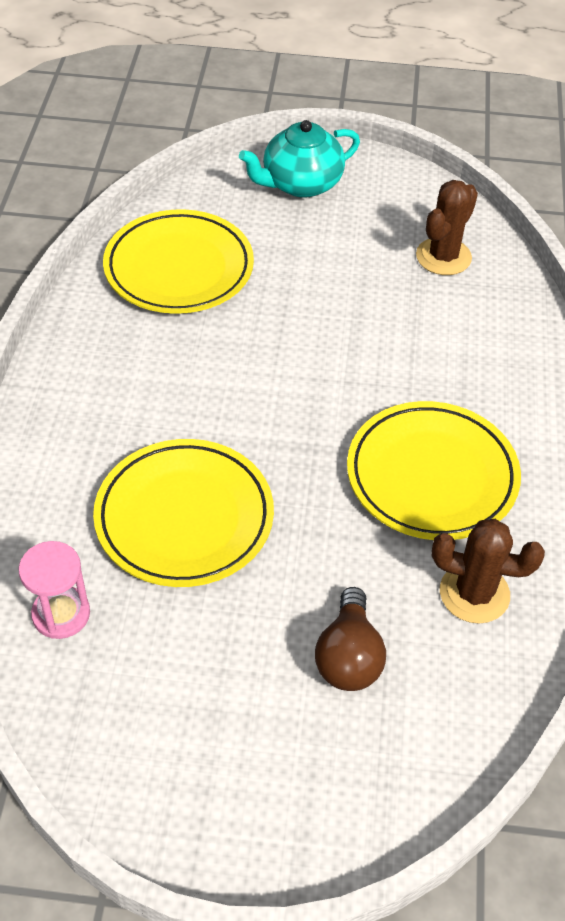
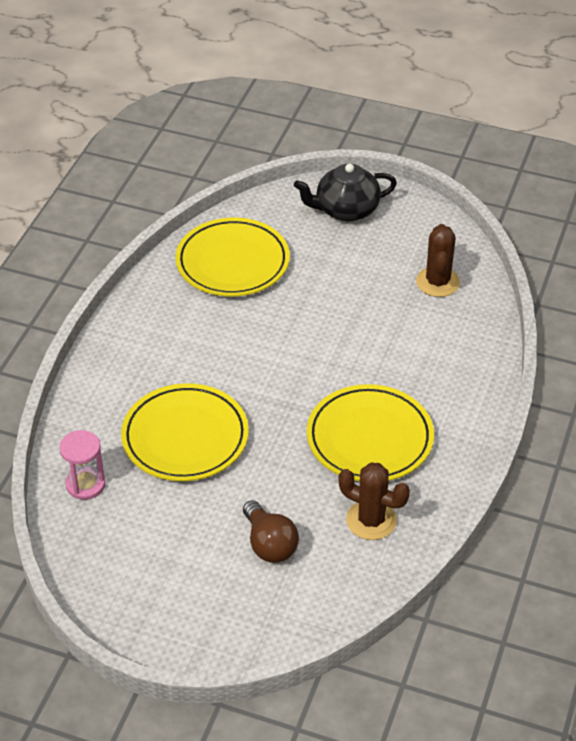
camera: 15 degrees right, 5 degrees down
(300, 184) = (346, 210): turquoise teapot -> black teapot
(348, 657) = (269, 544): brown light bulb -> brown light bulb turned 45 degrees counterclockwise
(443, 257) = (437, 282): brown cactus -> brown cactus turned 45 degrees counterclockwise

